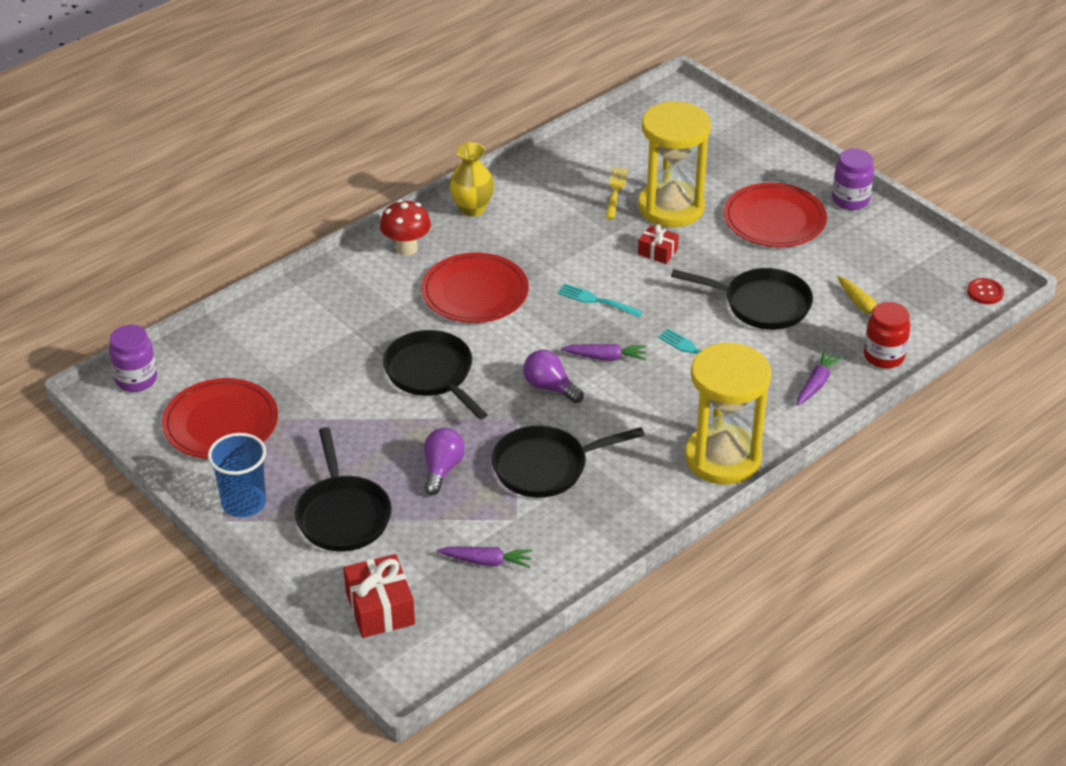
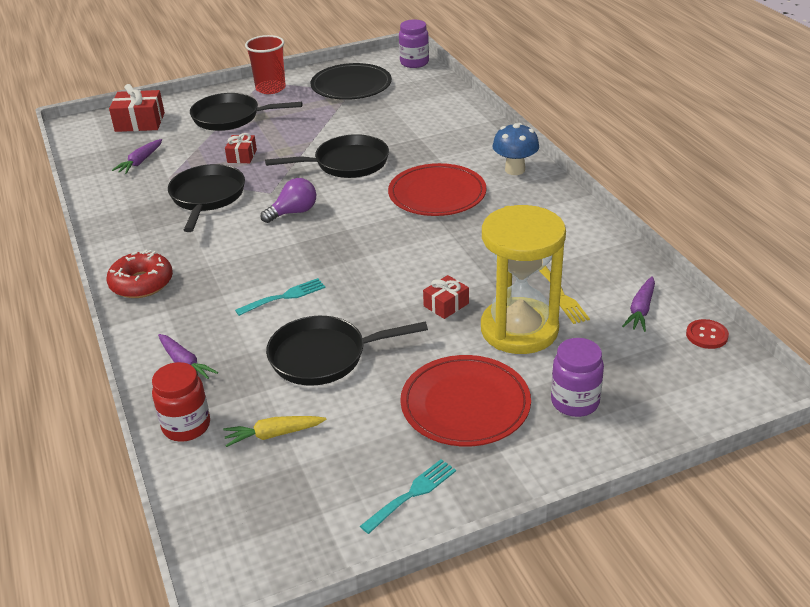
camera: 110 degrees right, 5 degrees down
(221, 423) = (351, 86): red plate -> black plate
(244, 503) = (270, 88): blue cup -> red cup
(406, 248) = (515, 170): red mushroom -> blue mushroom
(442, 469) = (242, 156): purple light bulb -> red gift
(472, 208) = (561, 208): yellow vase -> none
(596, 300) = (390, 254): turquoise fork -> turquoise fork (412, 494)
(605, 357) = (310, 246): purple carrot -> purple carrot (641, 310)
(615, 191) = (562, 297): yellow fork -> yellow fork turned 45 degrees clockwise
(722, 458) = (141, 283): yellow hourglass -> red donut
(761, 304) = (324, 356): black pan -> black pan turned 45 degrees clockwise
(850, 200) = (478, 487): purple jar -> purple jar (575, 402)
(985, 292) = (230, 563): red button -> red button (706, 335)

